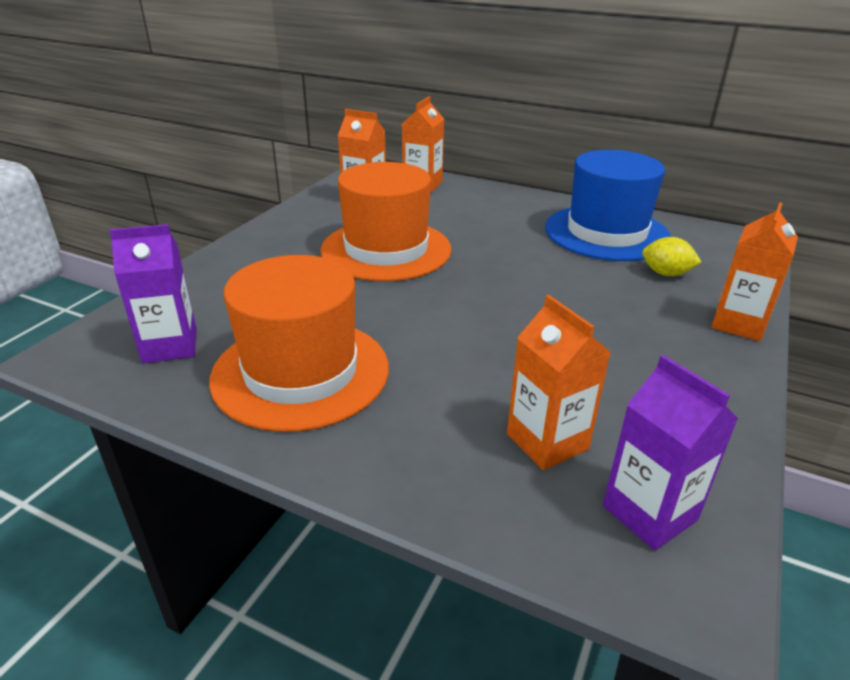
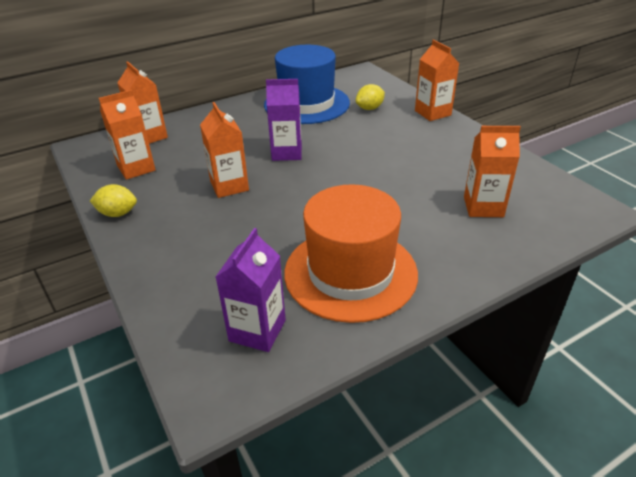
camera: 55 degrees left, 5 degrees up
(289, 219) = (118, 213): none -> yellow lemon
(386, 250) = (229, 186): orange hat -> orange carton
(649, 513) = (548, 200): purple carton -> purple carton (287, 153)

